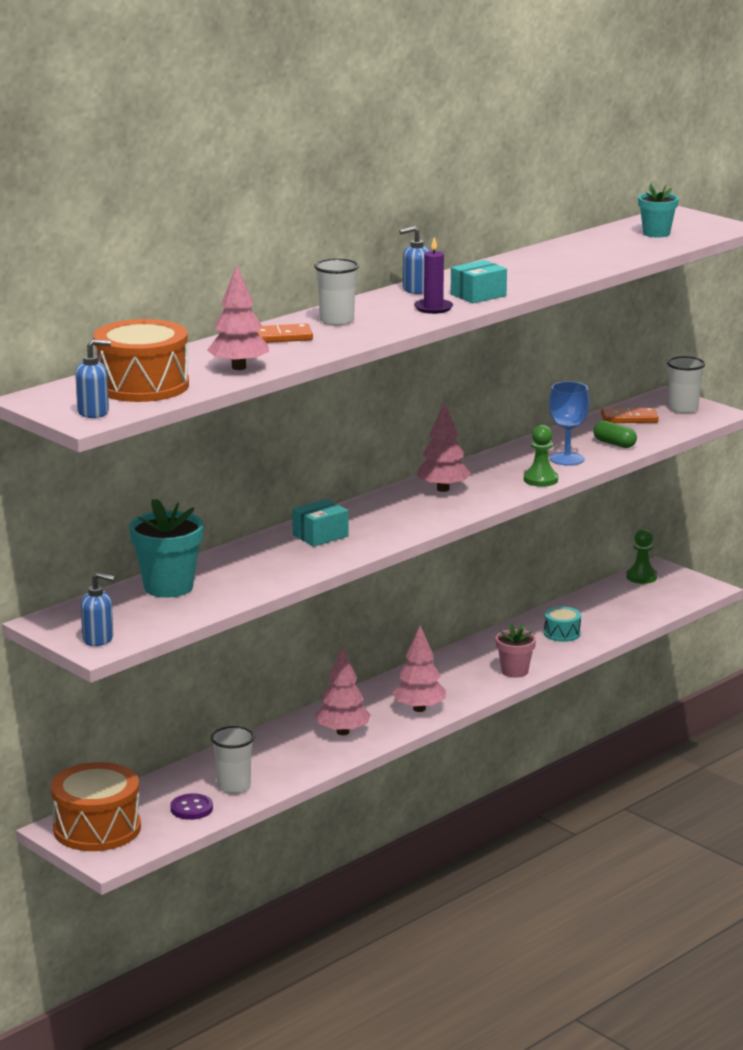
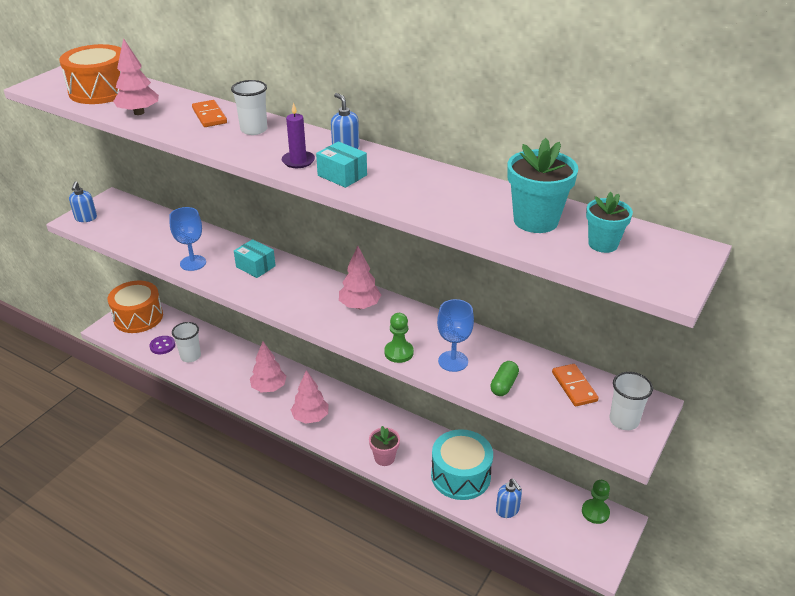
camera: 75 degrees right, 15 degrees up
(93, 412) = (49, 86): blue soap dispenser -> blue soap dispenser (507, 510)
(168, 587) = (163, 226): turquoise flower pot -> turquoise flower pot (535, 220)
(285, 571) = (193, 263): none -> blue goblet
(562, 633) = (460, 475): turquoise drum -> turquoise drum, size x2.03

